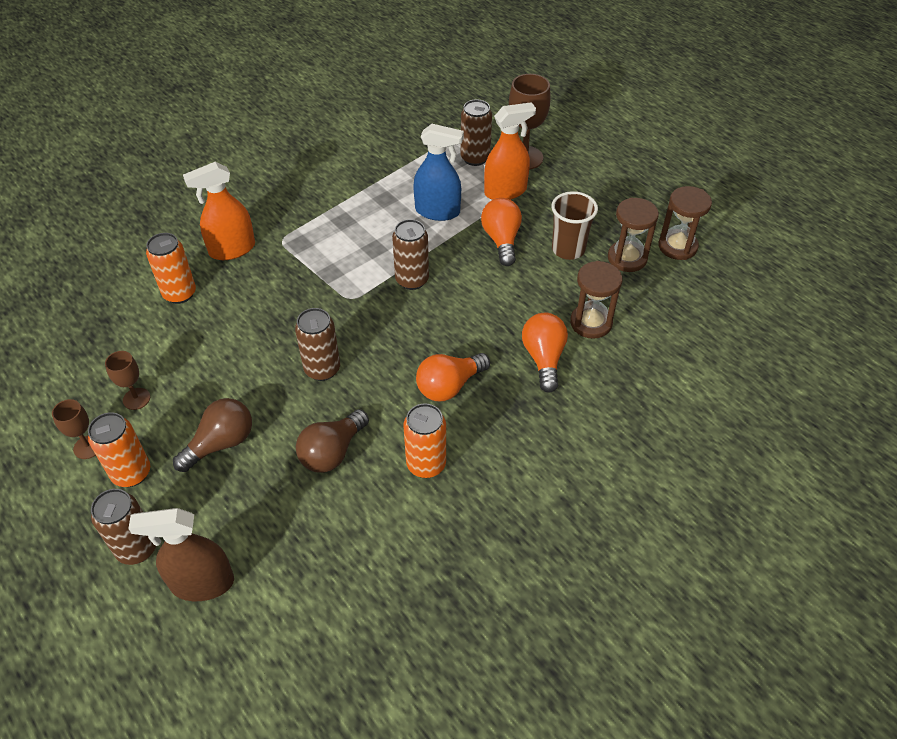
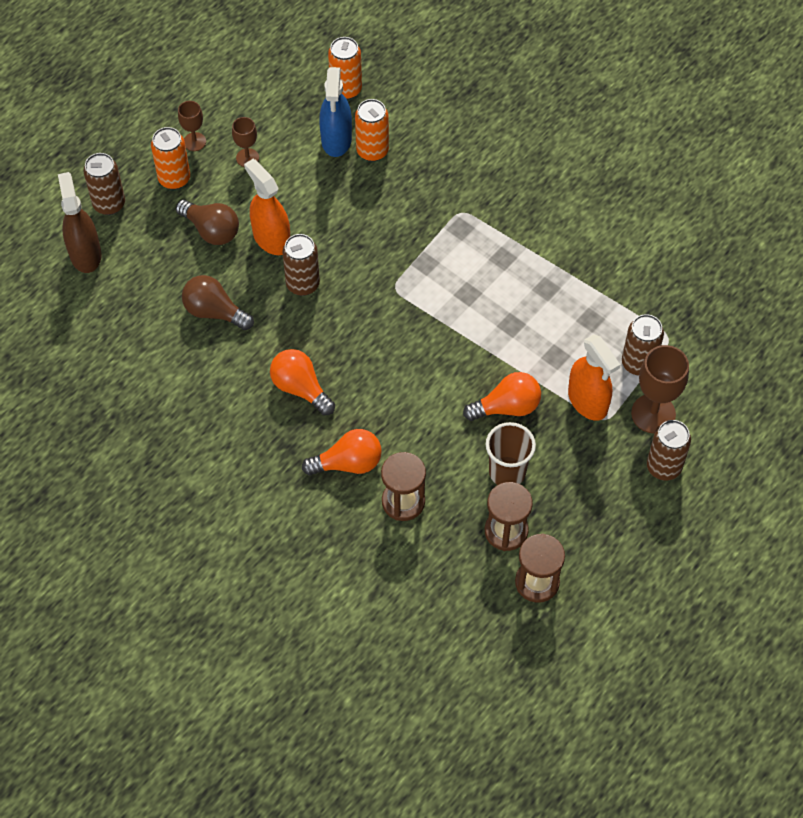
camera: 80 degrees right, 10 degrees up
(232, 249) = (439, 175): orange spray bottle -> orange spray bottle (271, 238)
(412, 280) = (430, 335): brown can -> brown can (663, 467)
(426, 464) = (212, 384): orange can -> orange can (346, 89)
(438, 211) = (538, 341): blue spray bottle -> blue spray bottle (336, 139)

